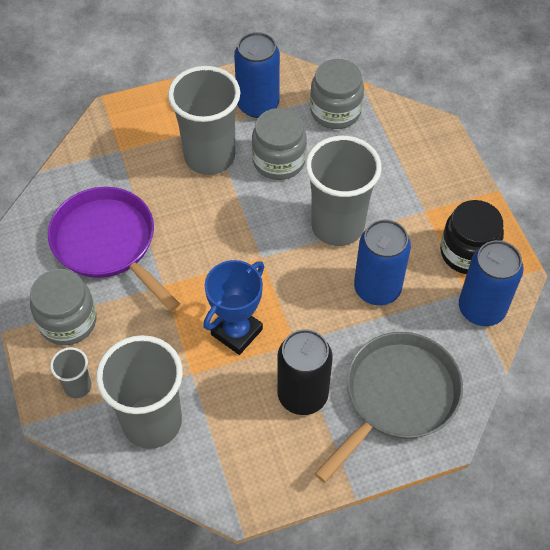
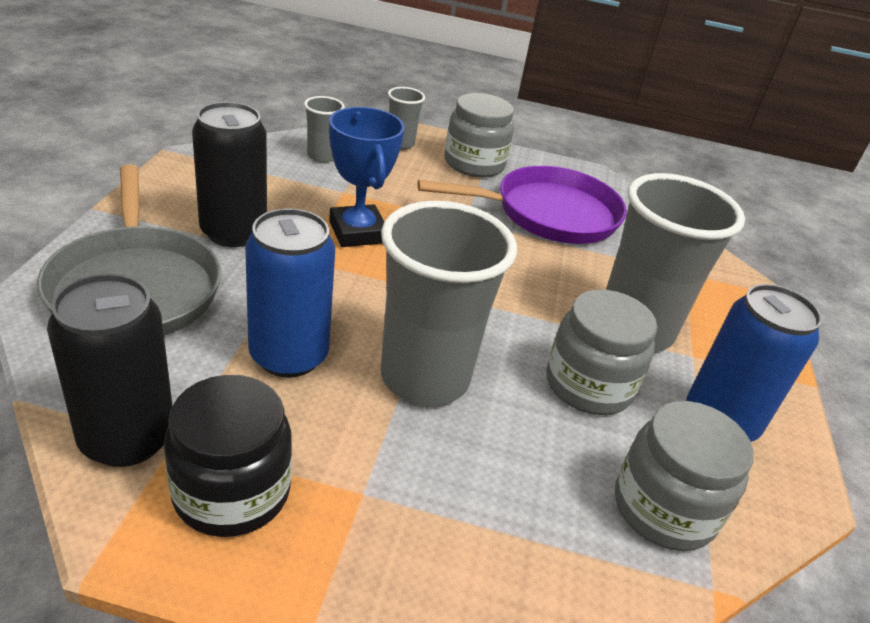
camera: 115 degrees right, 20 degrees down
(152, 422) = (322, 156): grey cup -> grey cup, size x0.47
(481, 309) = (127, 438): blue can -> black can

